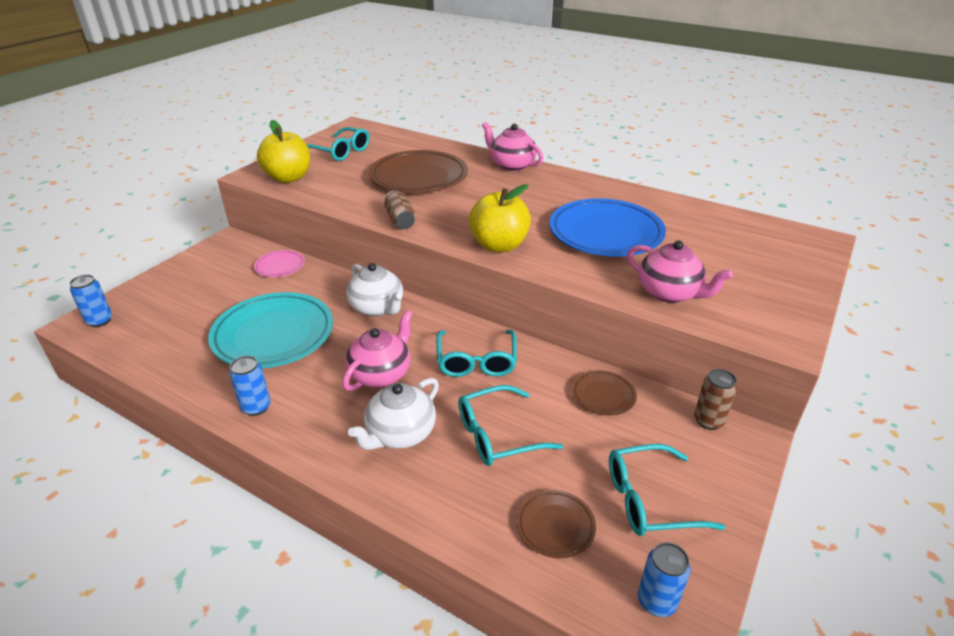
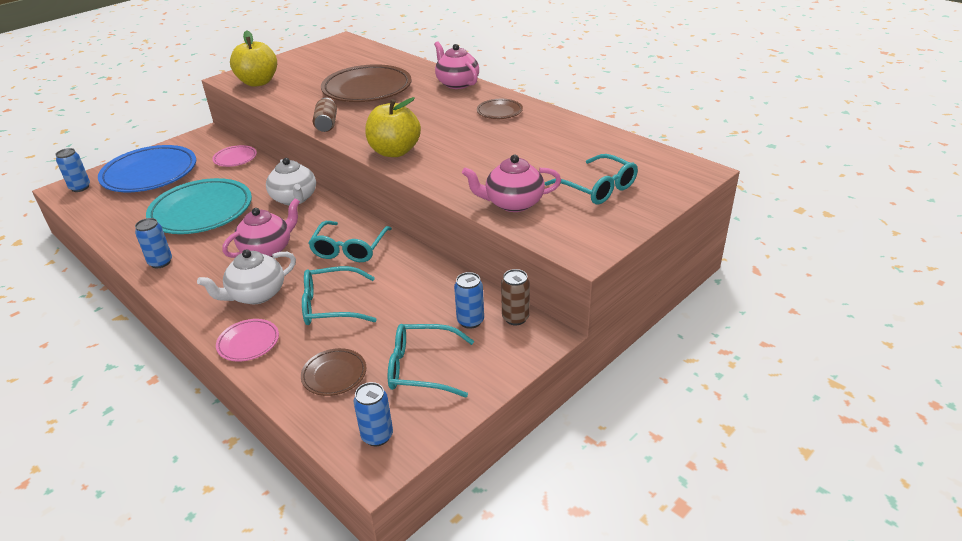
camera: 15 degrees right, 0 degrees up
(340, 151) = (315, 62): turquoise glasses -> turquoise glasses (597, 188)
(426, 500) = (248, 343): none -> pink plate
(603, 395) = (438, 287): brown plate -> brown plate (499, 112)
(605, 233) = (496, 149): blue plate -> blue plate (150, 174)
(664, 432) = (470, 321): none -> blue can
(669, 293) = (513, 203): pink teapot -> pink teapot turned 120 degrees clockwise

